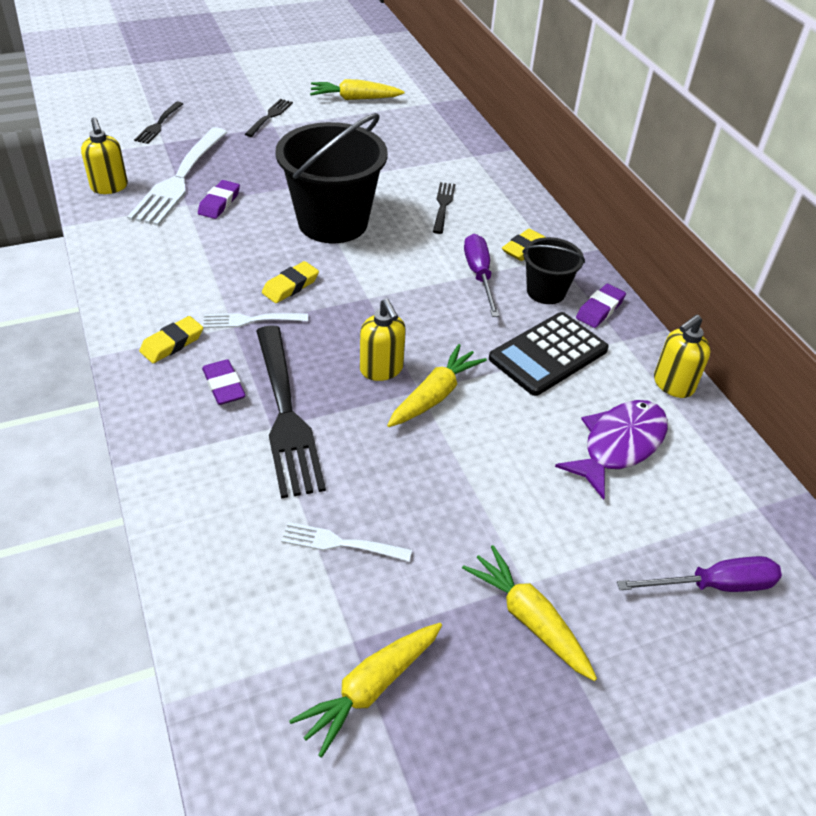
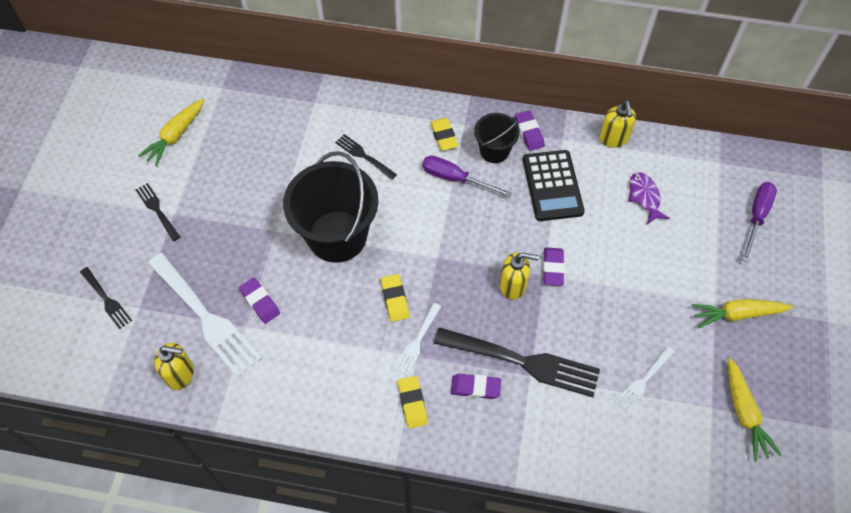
camera: 55 degrees left, 15 degrees up
(435, 395) = (553, 268): yellow carrot -> purple eraser
(619, 445) = (644, 197): purple fish -> purple fish, size x0.65

